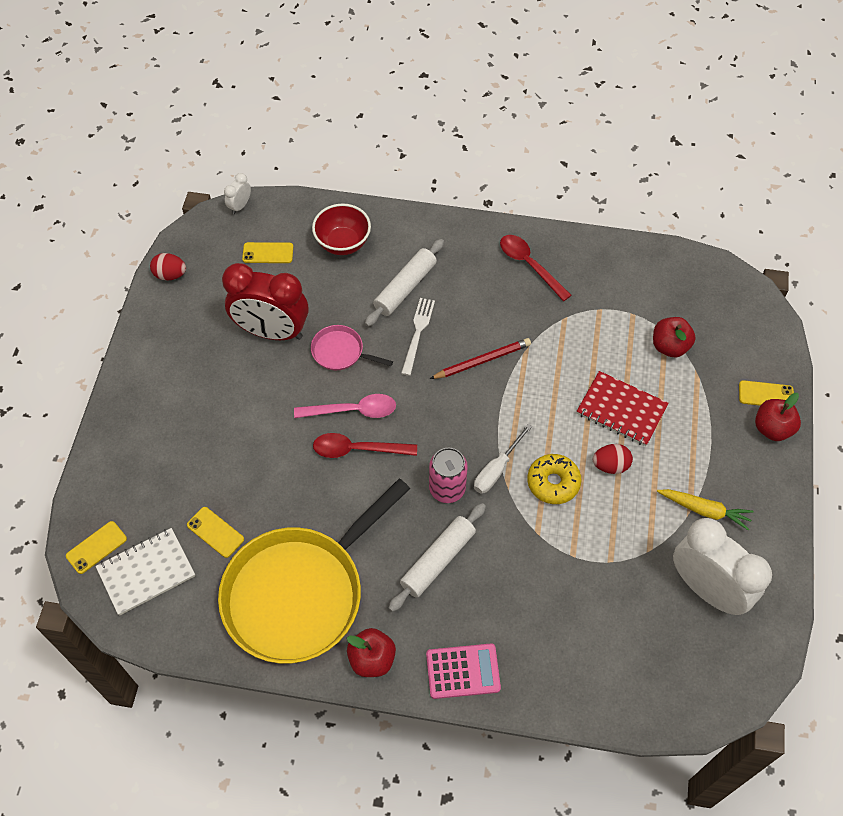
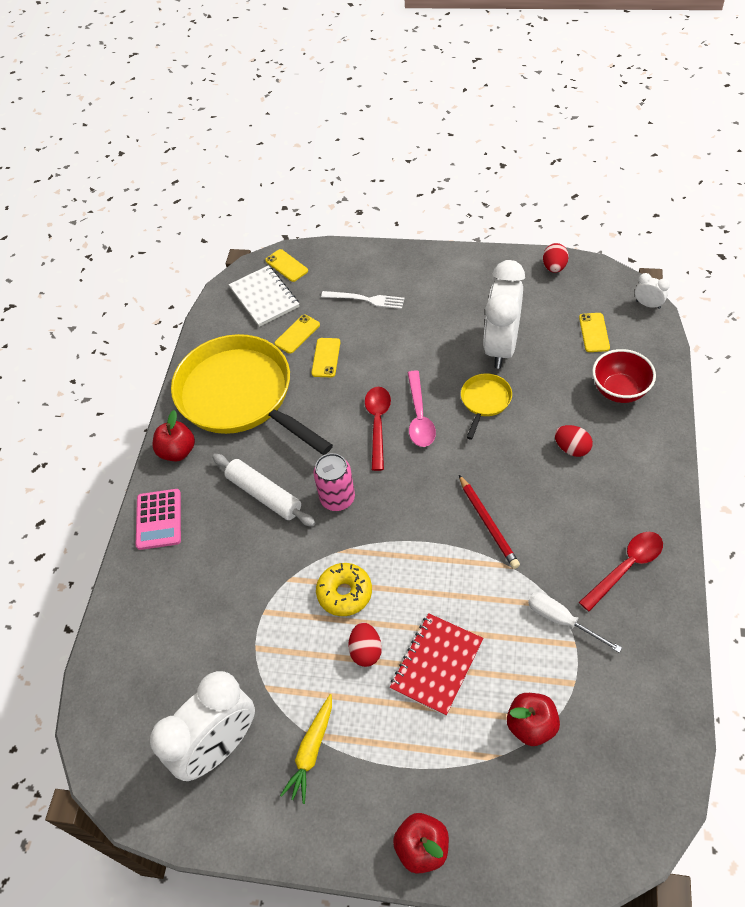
camera: 95 degrees right, 5 degrees down
(272, 332) = (501, 347): red clock -> white clock
(340, 352) = (485, 401): pink pan -> yellow pan
(405, 288) = (572, 448): white rolling pin -> red egg
(418, 333) = (515, 463): white fork -> white fork (366, 299)
(496, 469) = (359, 540): white screwdriver -> white screwdriver (562, 620)
(766, 395) = (471, 845): yellow phone -> yellow phone (326, 358)

